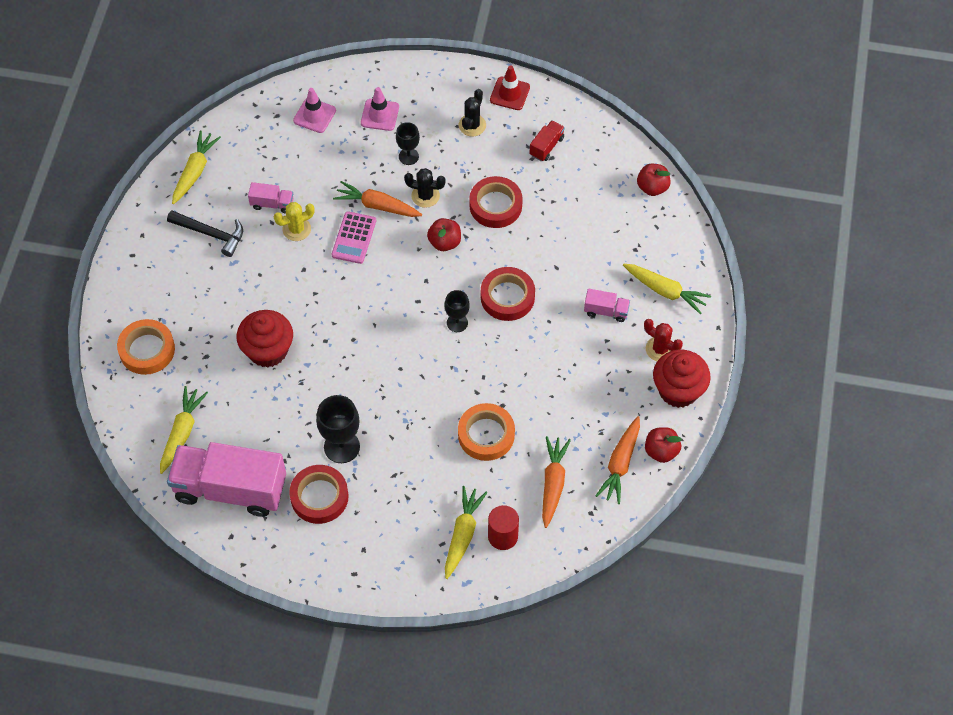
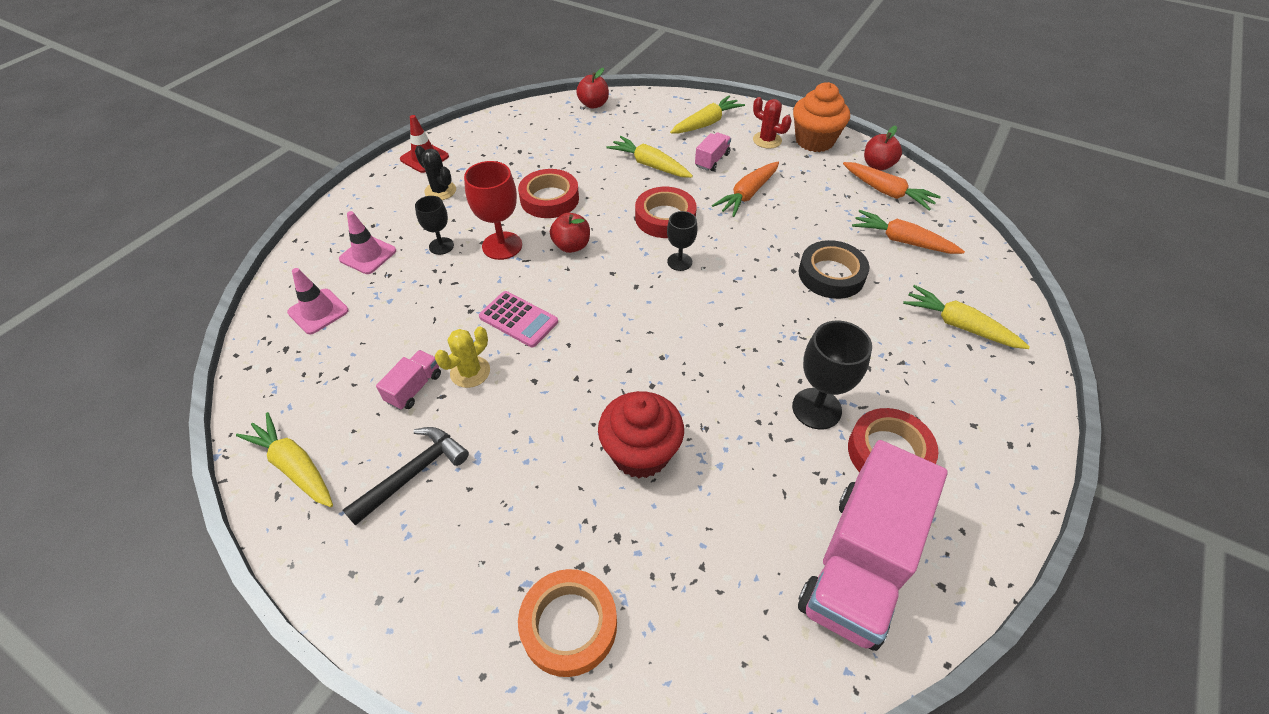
camera: 70 degrees left, 10 degrees down
(182, 433) = (743, 610): yellow carrot -> yellow carrot (650, 165)
(296, 229) = (470, 372): yellow cactus -> yellow cactus turned 45 degrees clockwise
(378, 206) = (488, 287): orange carrot -> orange carrot (747, 194)
(425, 196) = (502, 246): black cactus -> red goblet
(486, 435) = (831, 275): orange tape -> black tape
(503, 536) = (964, 293): red cylinder -> none
(546, 146) = (504, 150): red truck -> none
(660, 349) = (767, 140): red cactus -> red cactus turned 75 degrees clockwise
(678, 390) = (814, 141): red cupcake -> orange cupcake

